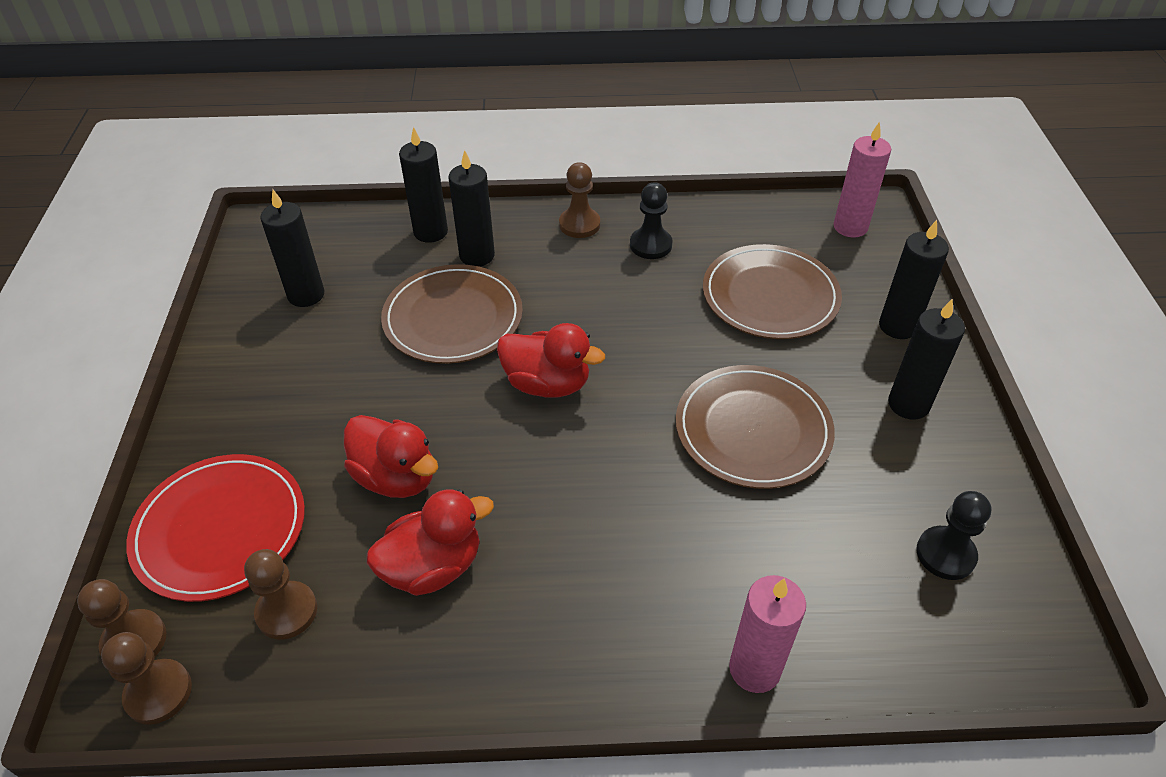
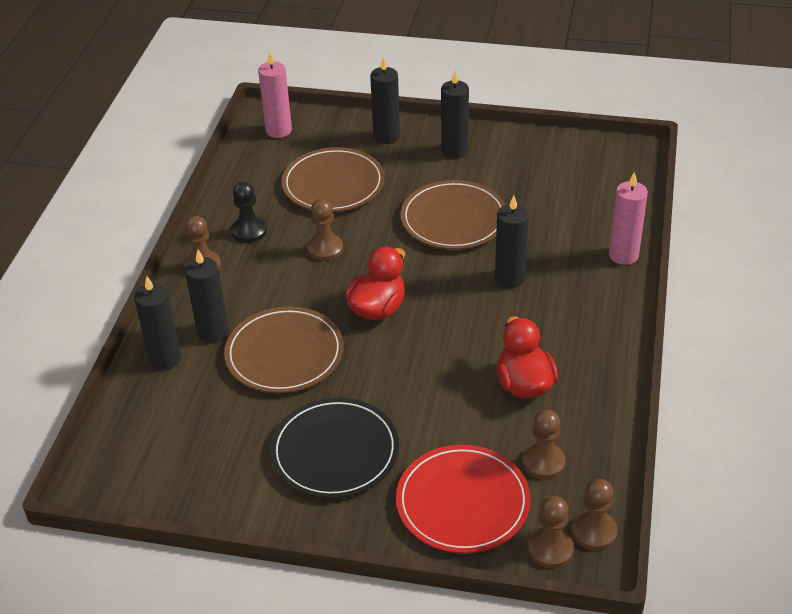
camera: 75 degrees left, 5 degrees down
(303, 392) = (335, 451): none -> black plate
(306, 295) = (212, 448): black candle -> black candle (509, 278)
(396, 477) = (441, 398): red duck -> none
(642, 314) = (325, 249): none -> brown pawn
(945, 554) = (566, 167): black pawn -> none

